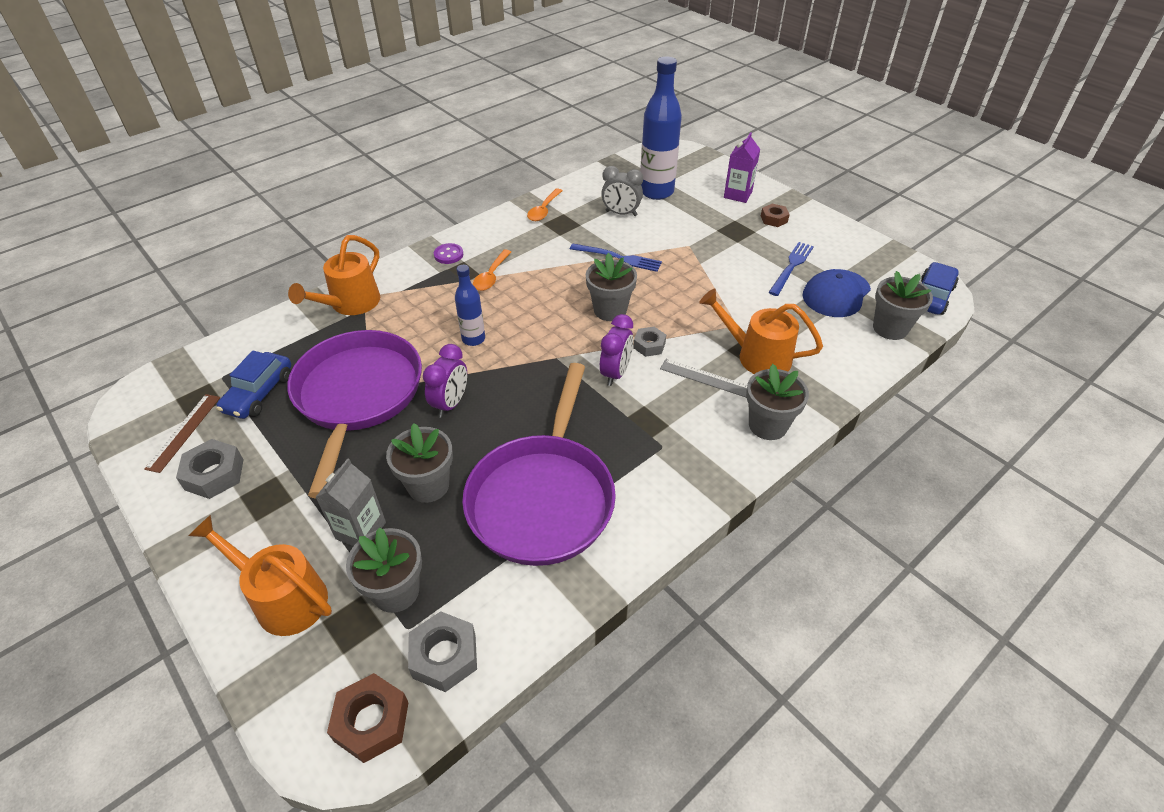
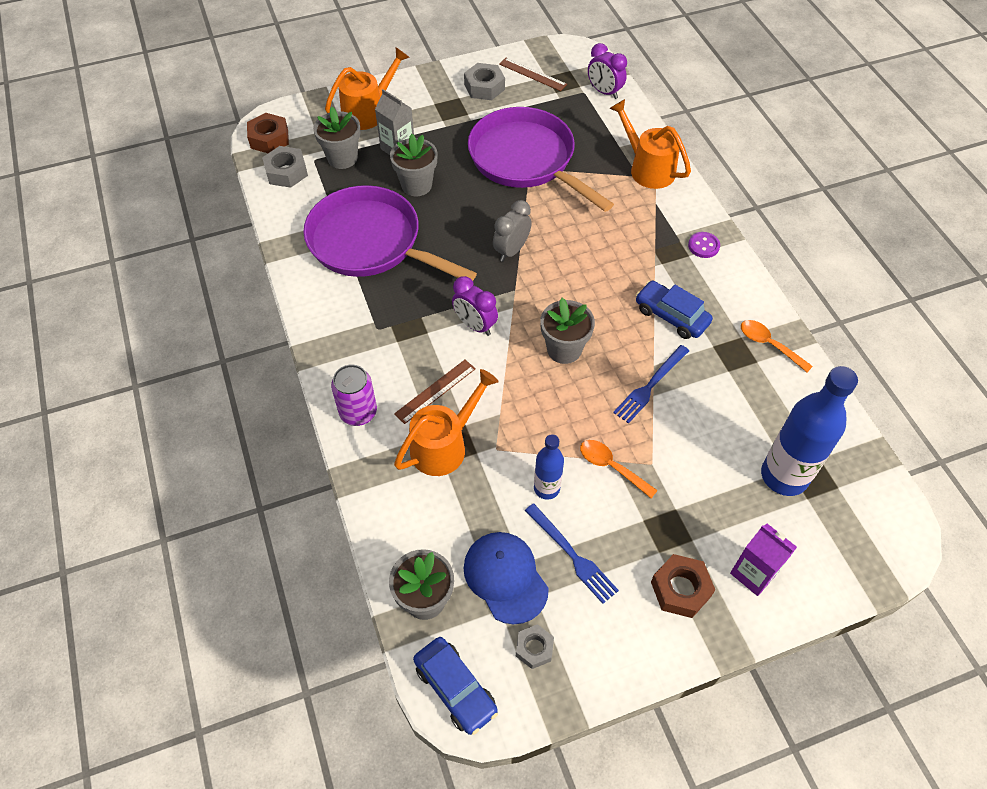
camera: 110 degrees right, 10 degrees up
(259, 393) = (555, 110): blue car -> blue car (671, 316)
(357, 396) = (526, 160): purple pan -> purple pan turned 150 degrees counterclockwise
(450, 404) = (492, 211): purple clock -> purple clock (604, 92)
(473, 339) = (564, 239): blue bottle -> blue bottle (546, 488)
(491, 276) = (655, 271): orange spoon -> orange spoon (611, 467)
(621, 213) = (741, 419): grey clock -> grey clock (511, 250)
(649, 345) = (499, 363): grey nut -> grey nut (534, 648)
(707, 378) = (435, 391): grey ruler -> brown ruler
(767, 425) = (358, 412): grey flower pot -> purple can
(774, 219) = (680, 589): brown nut -> brown nut, size x1.53

